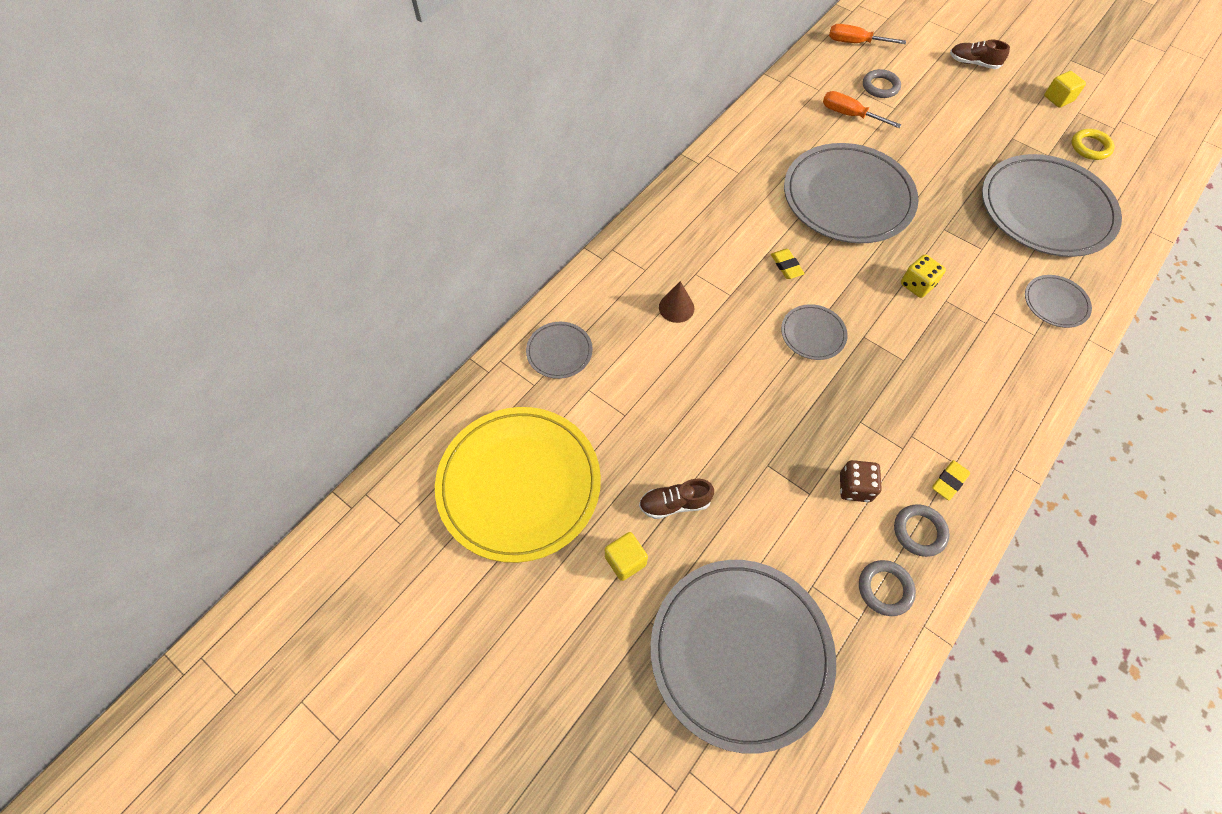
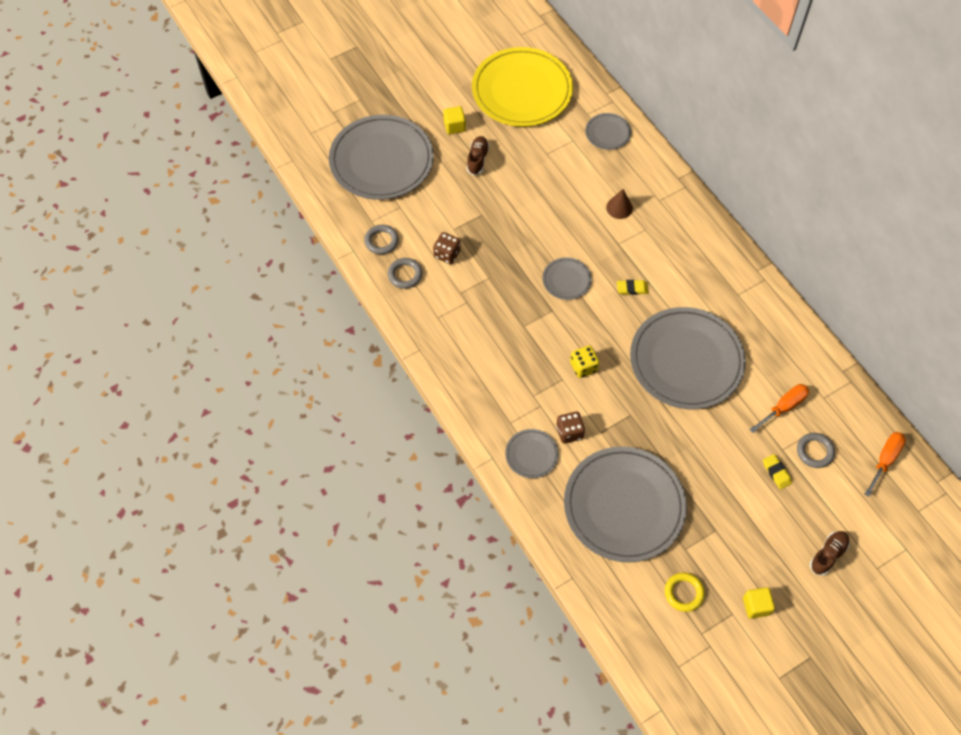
camera: 110 degrees right, 0 degrees up
(949, 481) = (428, 307): yellow eraser -> yellow eraser (776, 472)
(1003, 276) = (569, 432): none -> brown dice

